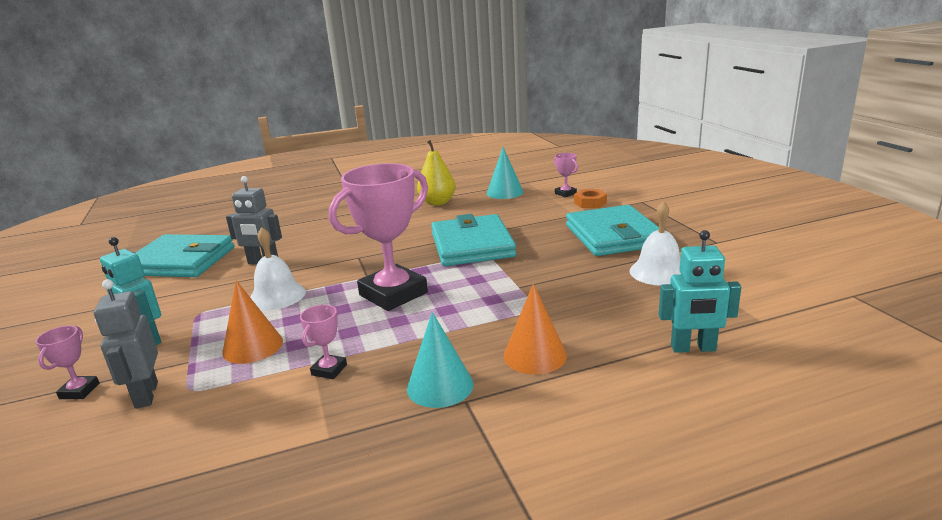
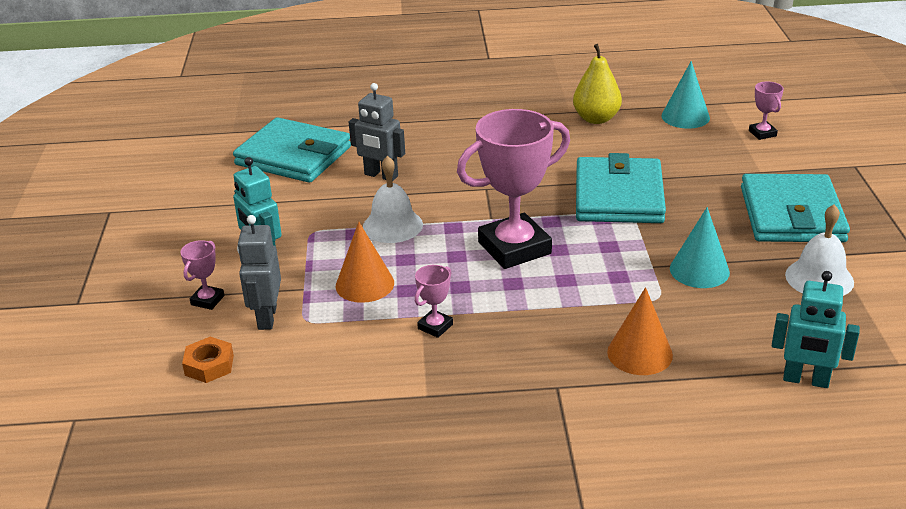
camera: 15 degrees right, 10 degrees up
(440, 386) = (537, 366): turquoise cone -> turquoise cone (699, 270)
(590, 203) = (787, 156): orange nut -> orange nut (209, 365)

